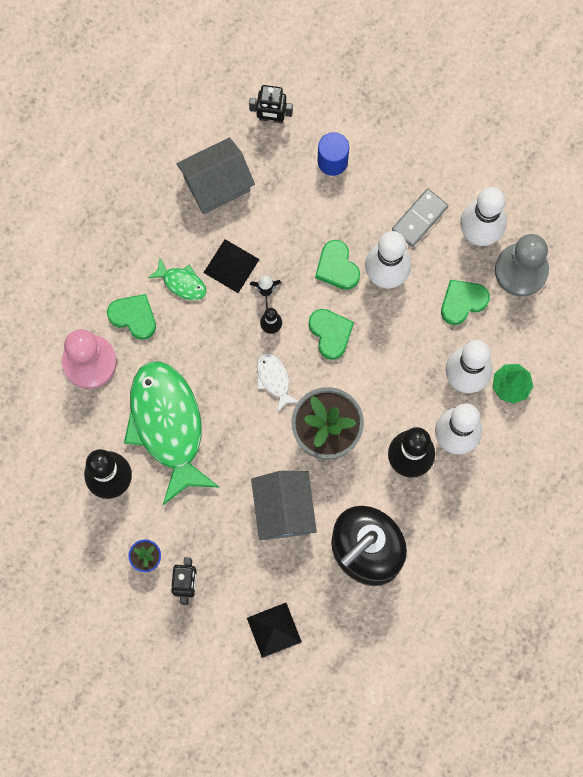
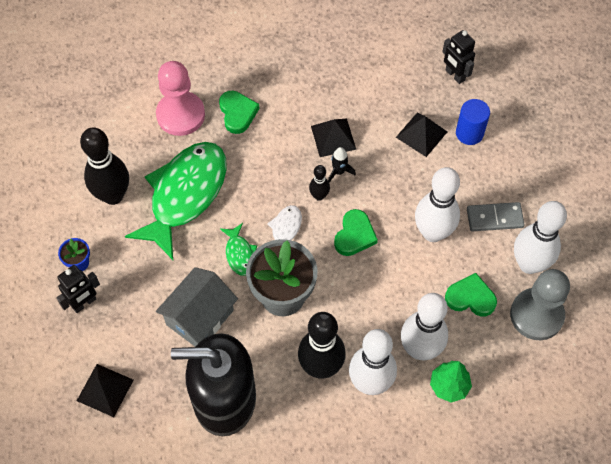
camera: 45 degrees right, 15 degrees down
(181, 283) = (290, 120): green fish -> green fish (239, 254)
(217, 184) = (376, 83): grey house -> none
(297, 197) = (421, 134): none -> black pyramid
(337, 267) = (403, 199): green heart -> none

